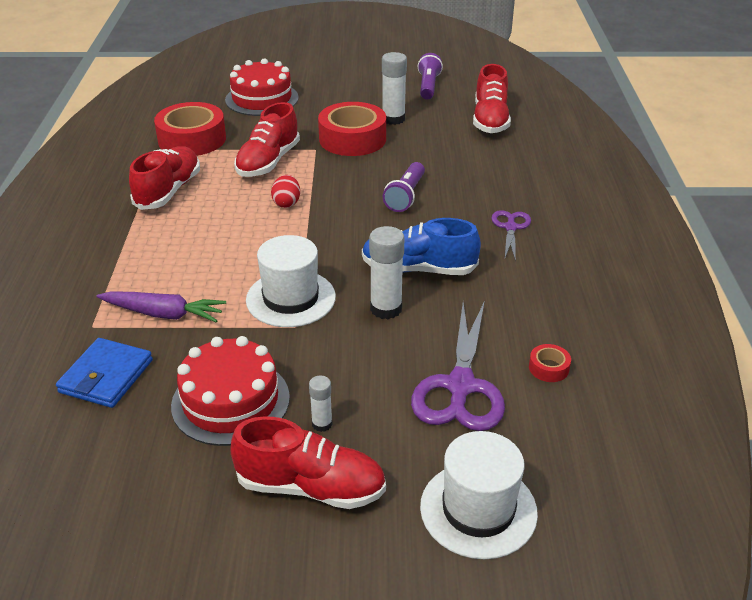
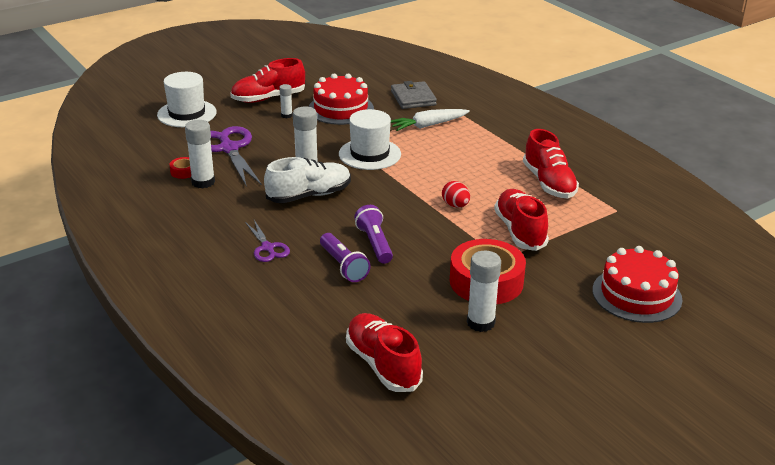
camera: 145 degrees right, 5 degrees down
(106, 376) = (413, 98): blue wallet -> grey wallet
(163, 314) = (428, 125): purple carrot -> white carrot
(192, 139) = (612, 227): red tape -> none
(418, 269) = (309, 195): blue shoe -> white shoe
(428, 86) = (503, 393): purple flashlight -> purple flashlight (343, 266)
(531, 338) = (203, 182): none -> white glue stick

